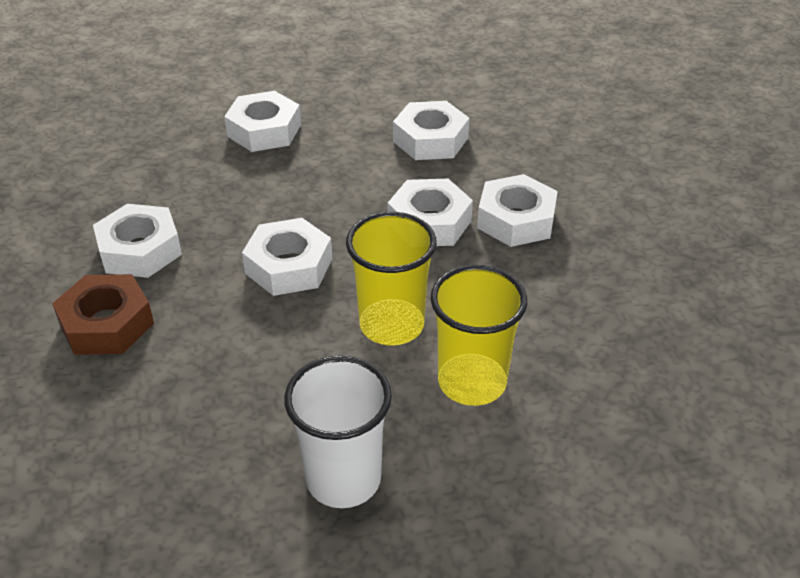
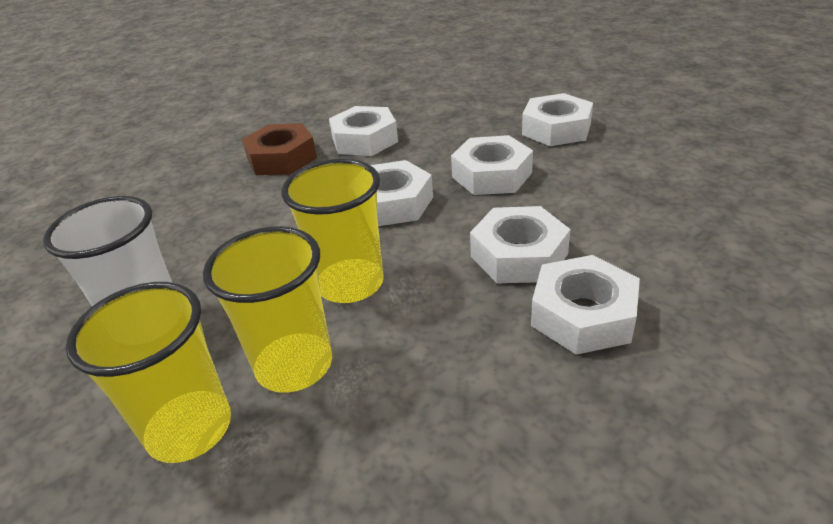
camera: 70 degrees right, 5 degrees down
(430, 140) = (654, 210): white nut -> white nut (491, 175)
(505, 459) = (189, 428): none -> yellow cup

